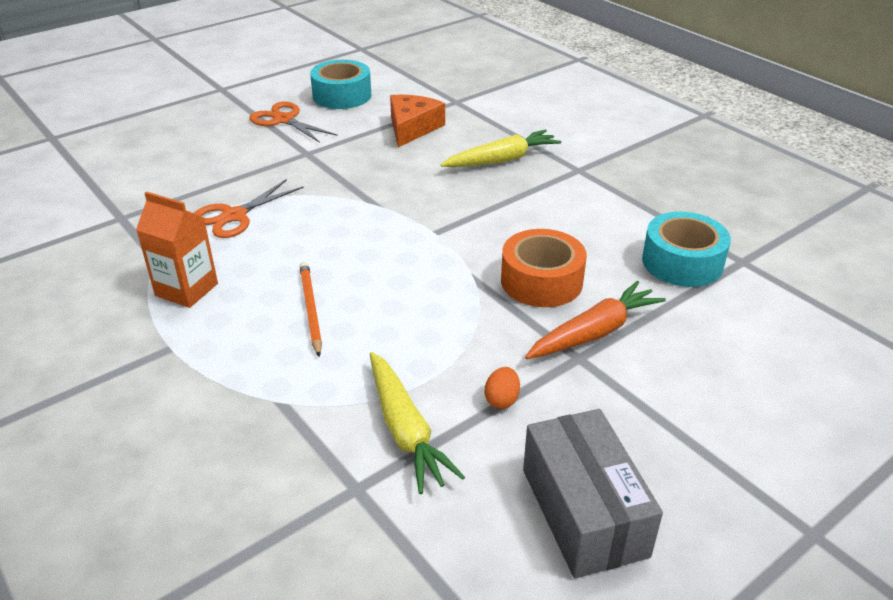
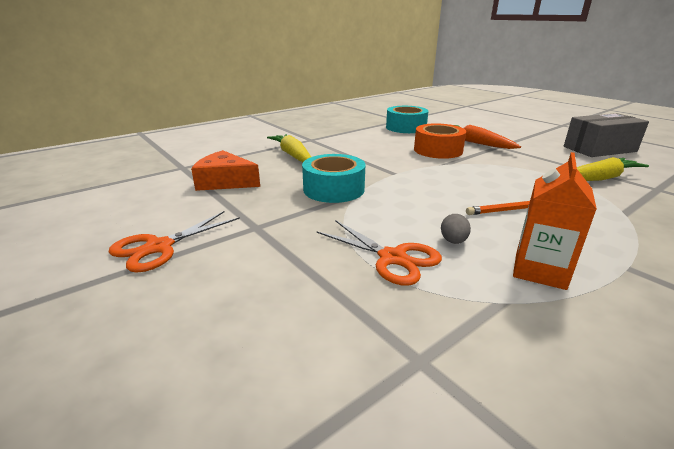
camera: 90 degrees left, 10 degrees down
(251, 251) = (453, 241): none -> grey egg
(342, 96) = (120, 215): turquoise tape -> turquoise tape (334, 189)
(502, 400) = (547, 160): orange egg -> none

